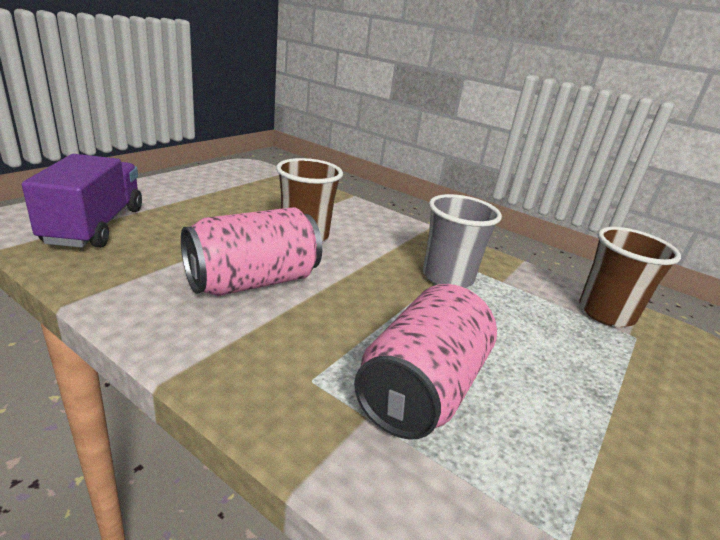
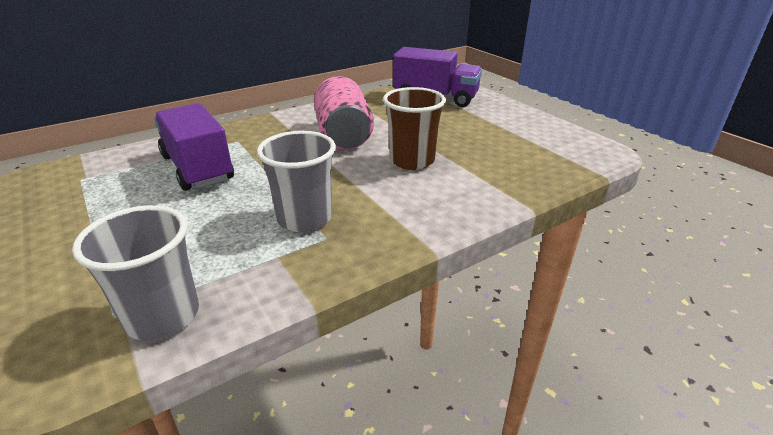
camera: 115 degrees right, 5 degrees up
(421, 388) = (197, 168): pink can -> purple truck
(606, 313) = (162, 316): brown cup -> grey cup

